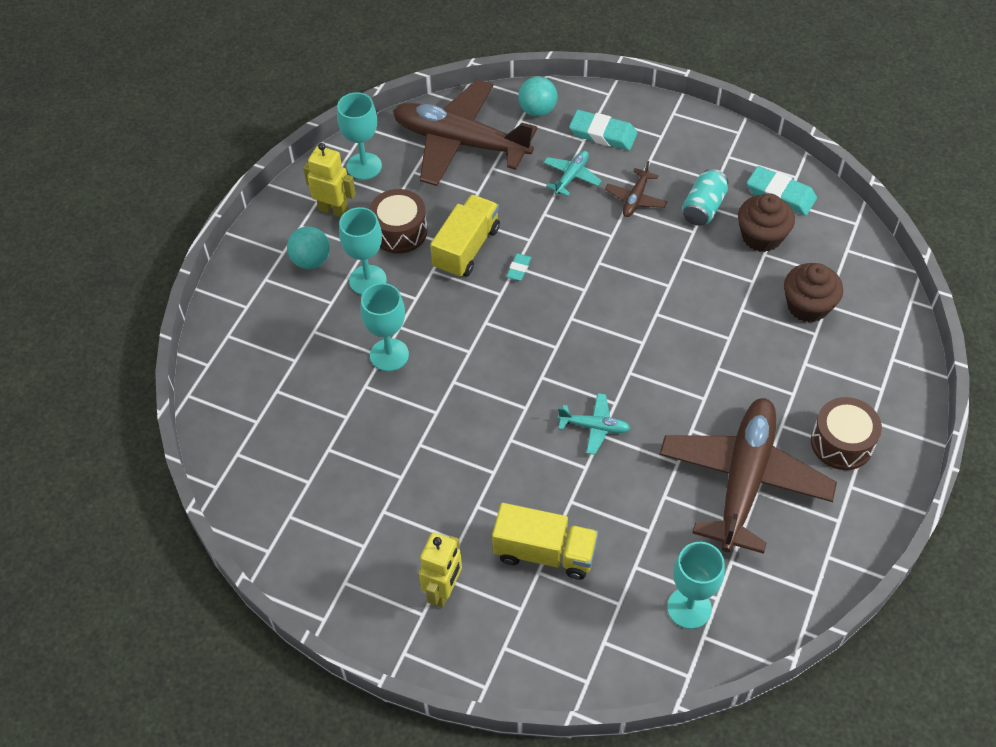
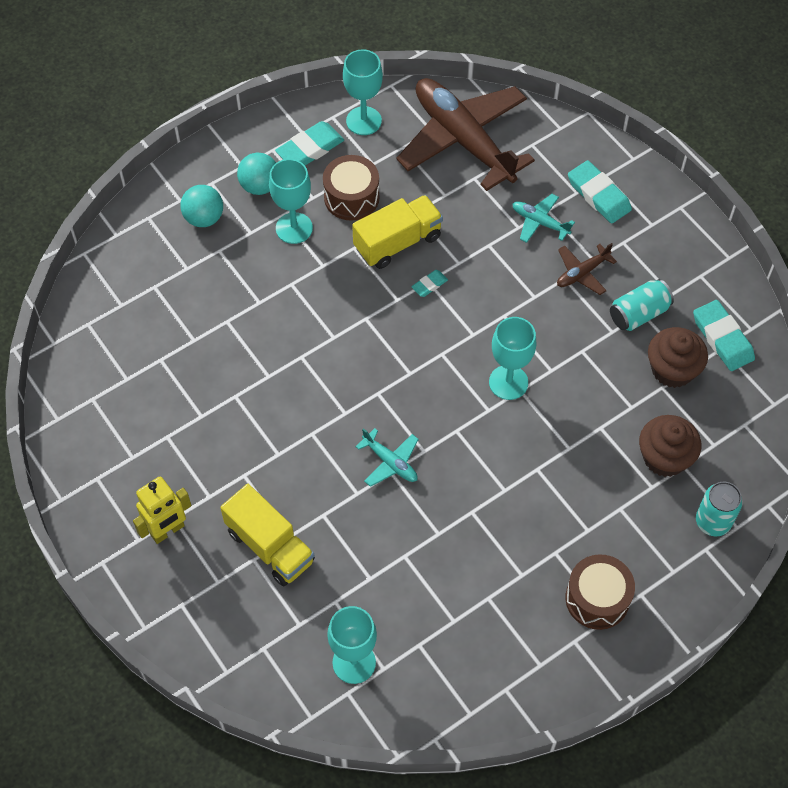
camera: 30 degrees right, 5 degrees up
(333, 210) = (310, 149): yellow robot -> turquoise eraser
(389, 355) = (265, 304): turquoise goblet -> turquoise goblet (508, 382)
(537, 110) = (555, 143): turquoise ball -> turquoise ball (204, 218)
(571, 176) = (539, 222): turquoise plane -> turquoise plane turned 120 degrees counterclockwise
(744, 479) = (484, 581): brown plane -> none
(881, 335) = (713, 521): none -> turquoise can

